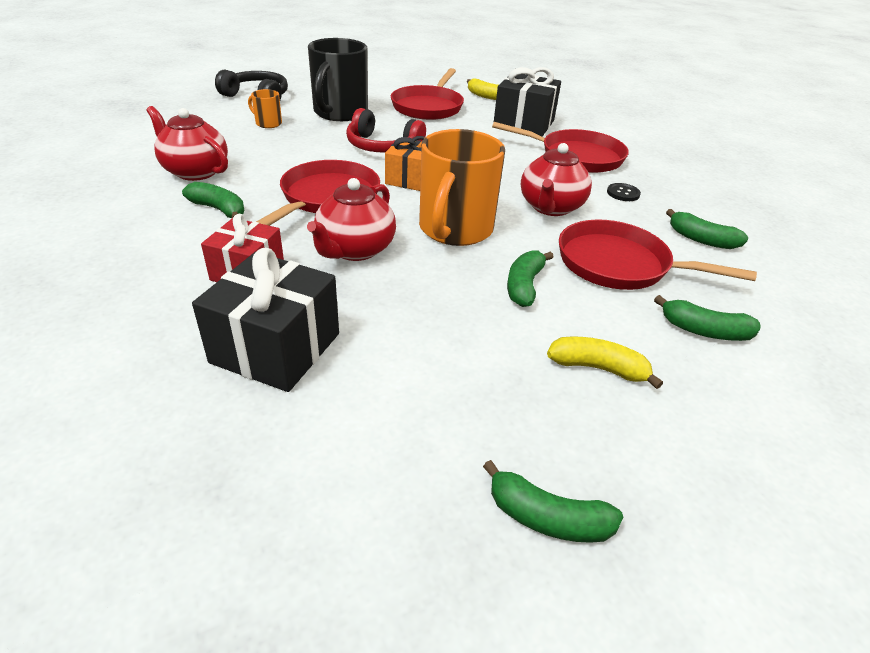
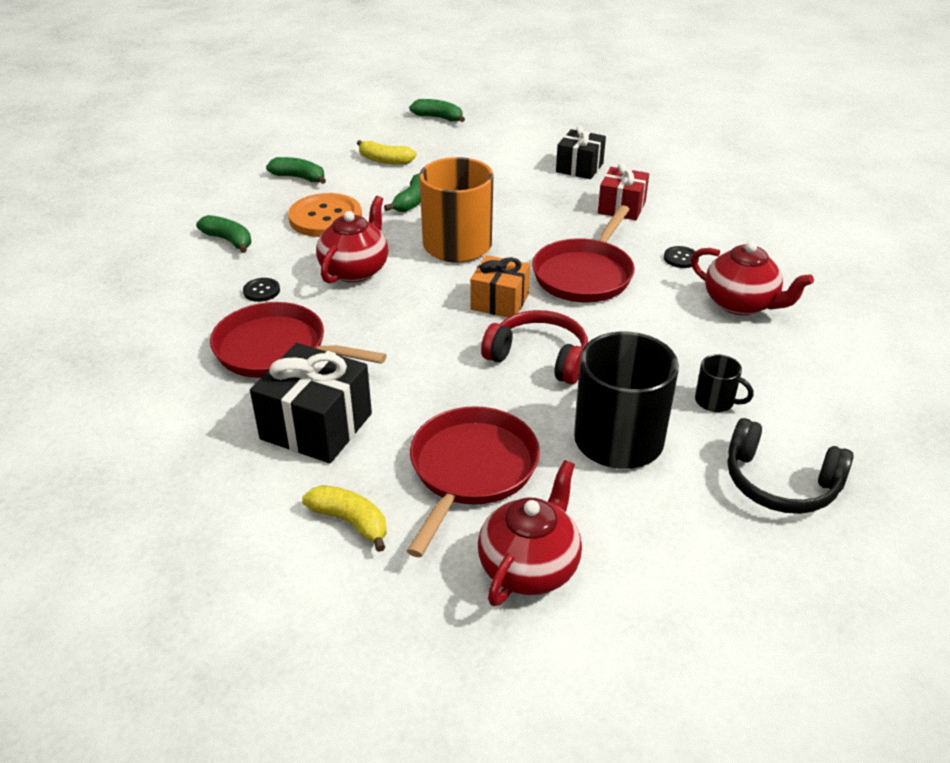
camera: 175 degrees left, 0 degrees up
(219, 209) = (681, 258): green banana -> black button
(268, 123) = (716, 401): orange mug -> black mug
(276, 348) = (579, 167): black gift -> black gift, size x0.67
(354, 250) = (545, 225): red teapot -> red teapot (529, 566)
(619, 264) = (325, 218): red pan -> orange button

